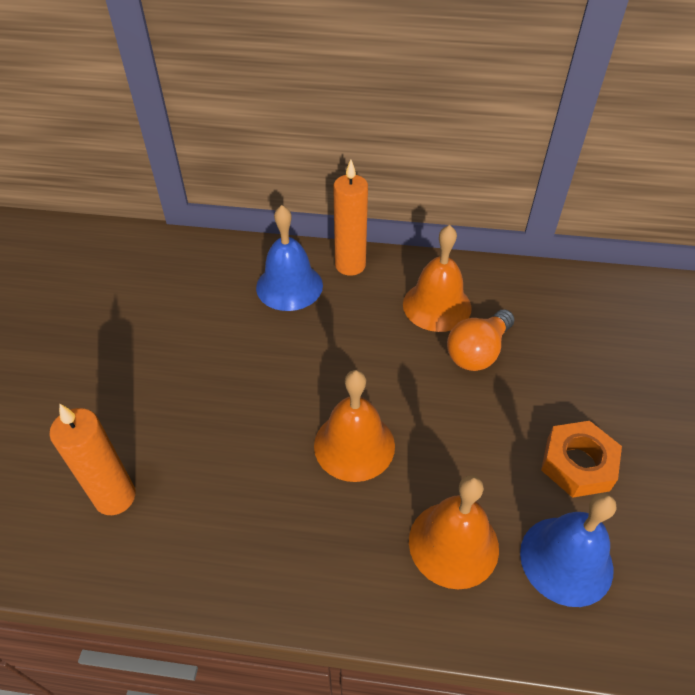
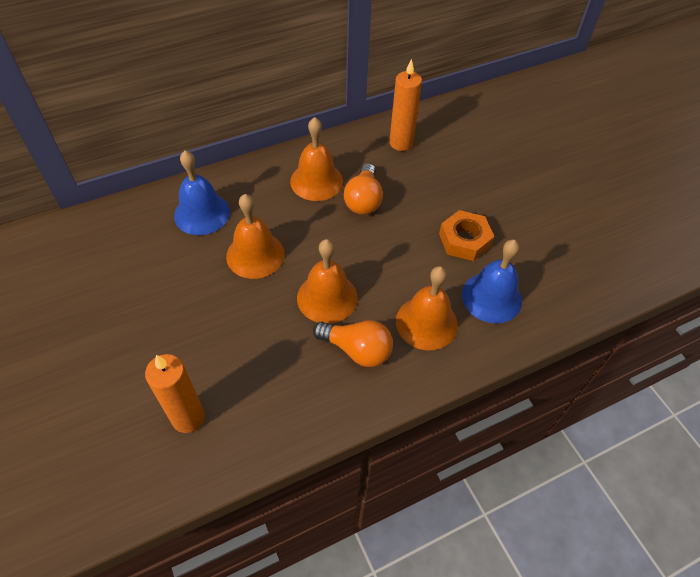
camera: 35 degrees left, 5 degrees up
(311, 356) = (255, 255): none -> orange bell
(344, 528) = (357, 350): none -> orange light bulb
(350, 265) = (236, 179): orange candle -> orange candle (401, 143)

